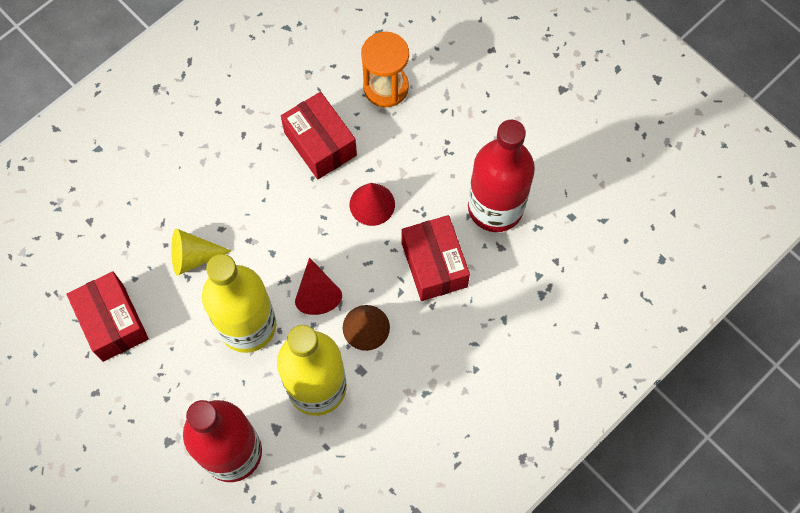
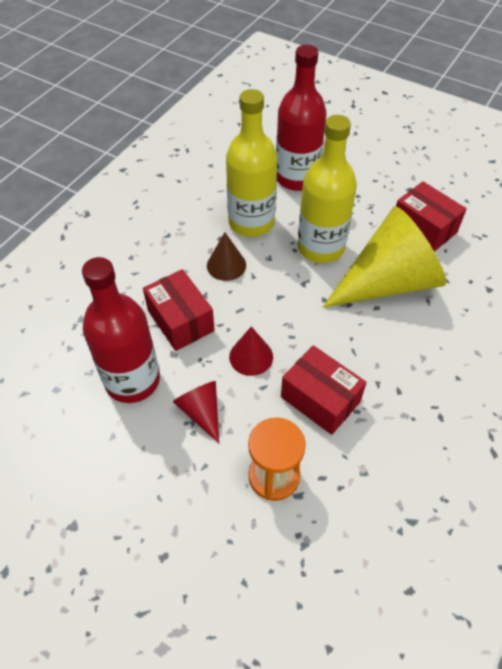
camera: 165 degrees right, 15 degrees down
(193, 257) = (388, 282): yellow cone -> yellow cone, size x2.22
(317, 293) = (274, 279): red cone -> red cone (201, 412)

